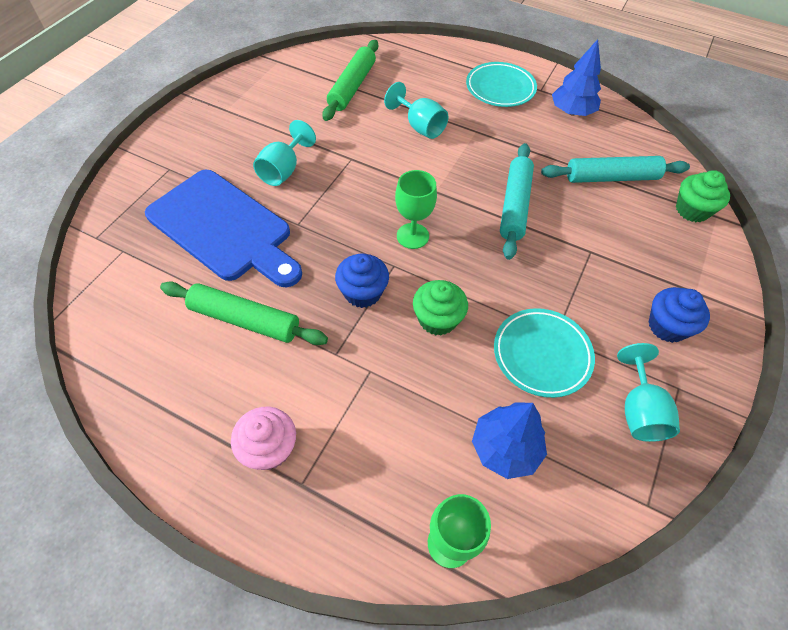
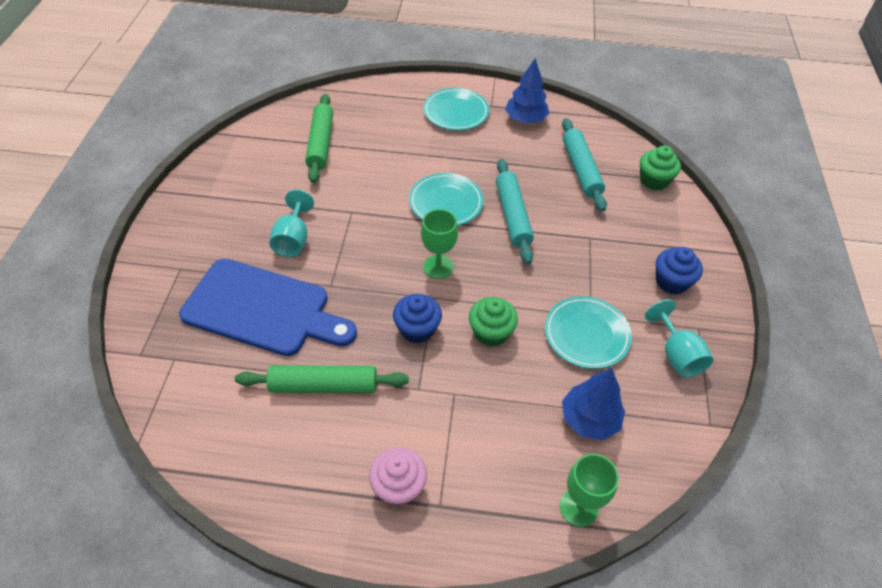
camera: 20 degrees left, 5 degrees down
(420, 126) = (400, 166): turquoise goblet -> none
(449, 174) = (446, 203): none -> turquoise plate
(611, 177) = (581, 170): turquoise rolling pin -> turquoise rolling pin turned 75 degrees counterclockwise

